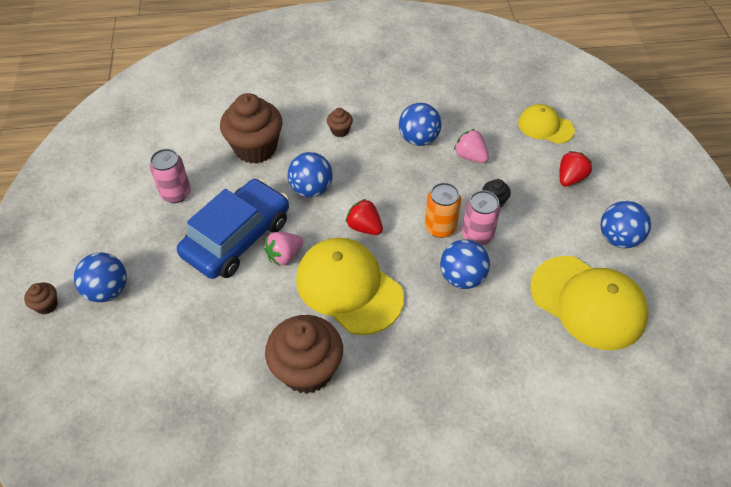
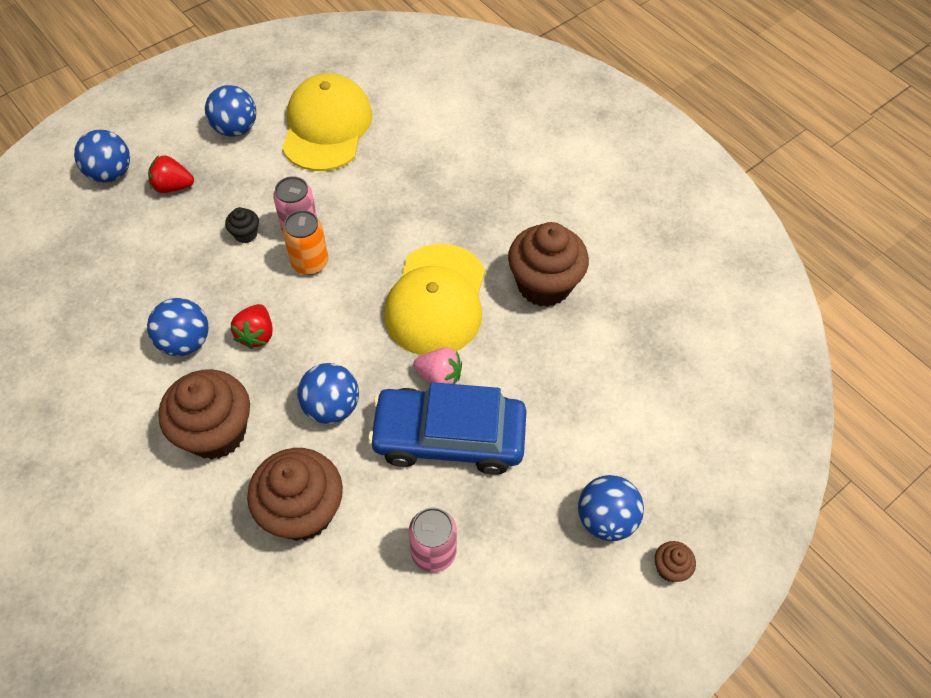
camera: 125 degrees left, 5 degrees up
(340, 130) = (216, 432): brown cupcake -> brown cupcake, size x2.29
(364, 227) = (353, 326): red strawberry -> red strawberry (256, 334)
(462, 277) = (361, 220): blue ball -> blue ball (111, 173)
(470, 156) = (187, 281): pink strawberry -> none
(545, 126) = (98, 234): yellow cap -> none

